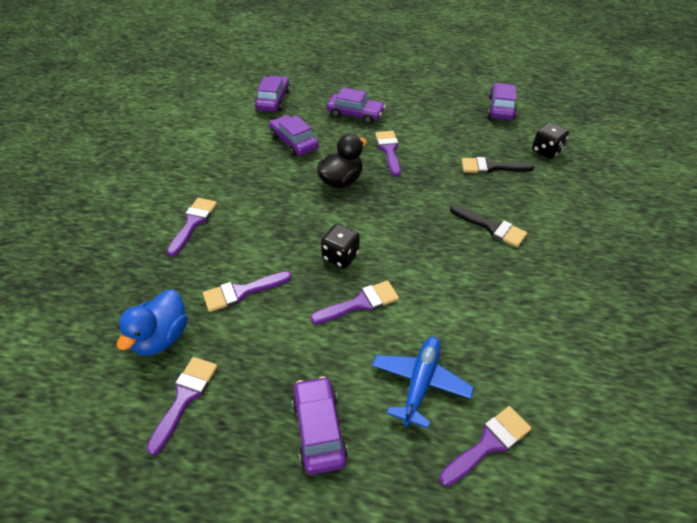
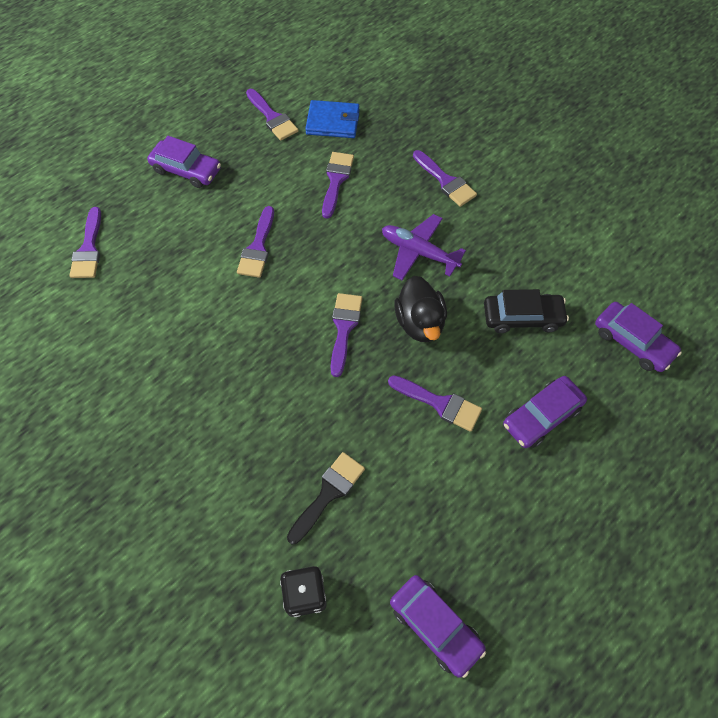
camera: 125 degrees right, 15 degrees up
(161, 337) = (333, 122): blue duck -> blue wallet
(281, 206) = (419, 252): none -> purple plane
(294, 142) = (522, 317): purple car -> black car
(340, 256) = (317, 262): black dice -> none
(382, 213) = (344, 328): none -> purple brush
(420, 383) = (161, 241): blue plane -> none
(492, 227) = (246, 411): black brush -> none

